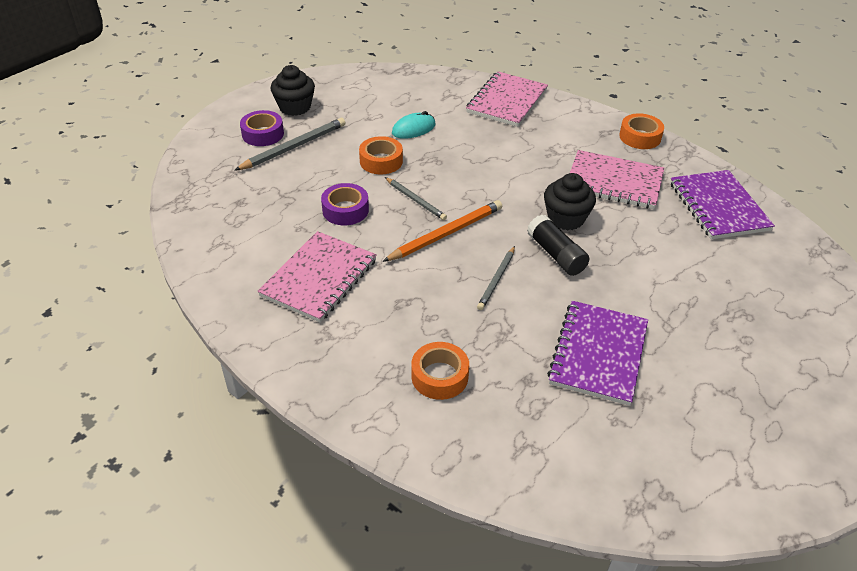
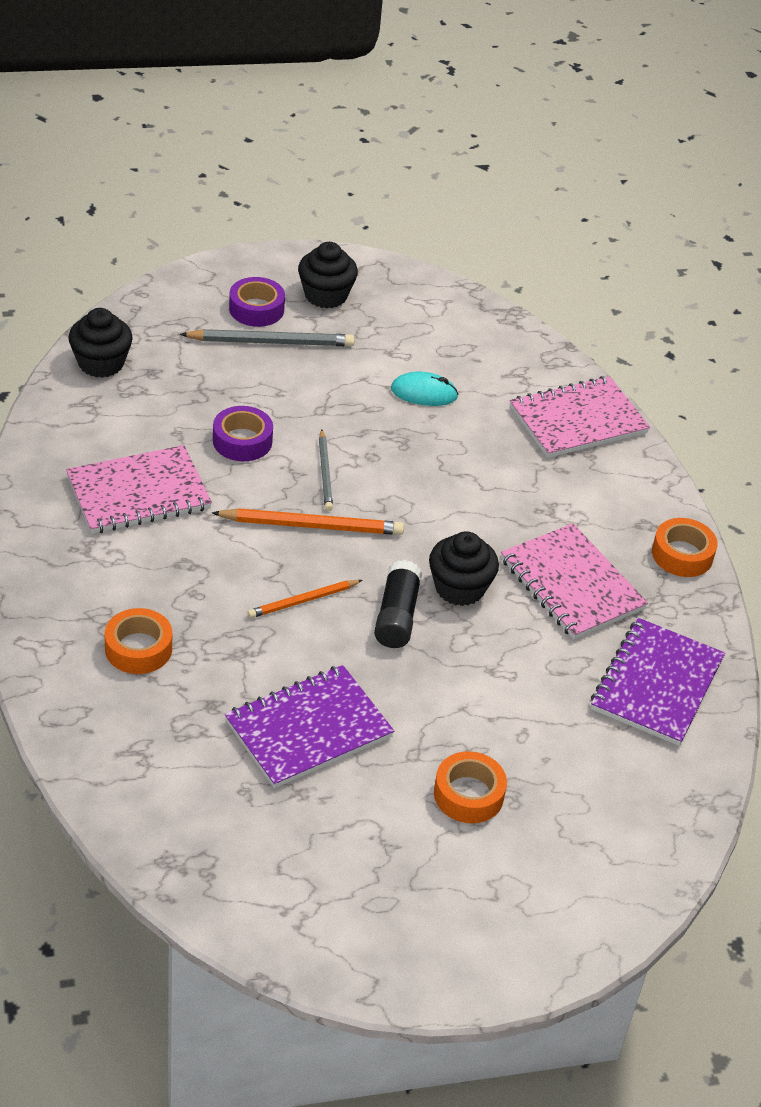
camera: 35 degrees right, 0 degrees up
(199, 214) = (101, 363): none -> black cupcake
(381, 161) = (342, 410): orange tape -> orange tape (468, 794)
(497, 280) = (303, 601): grey pencil -> orange pencil

